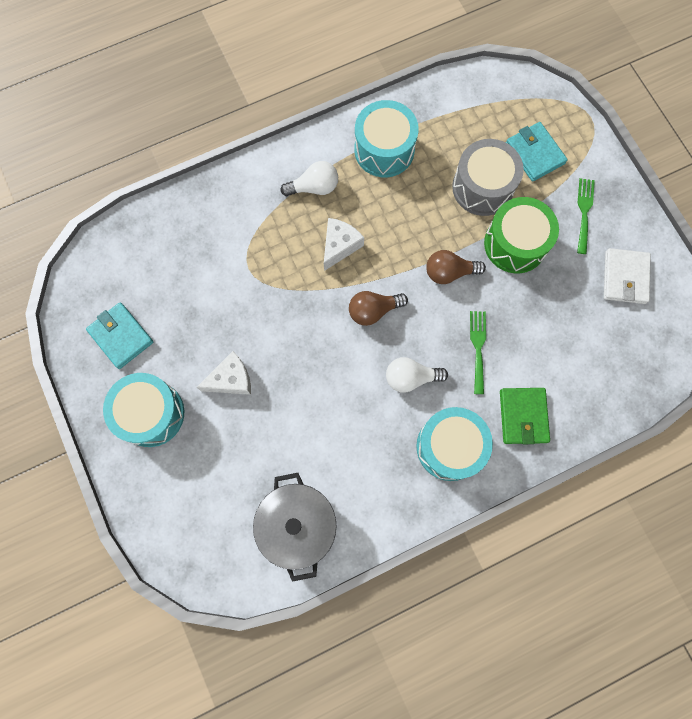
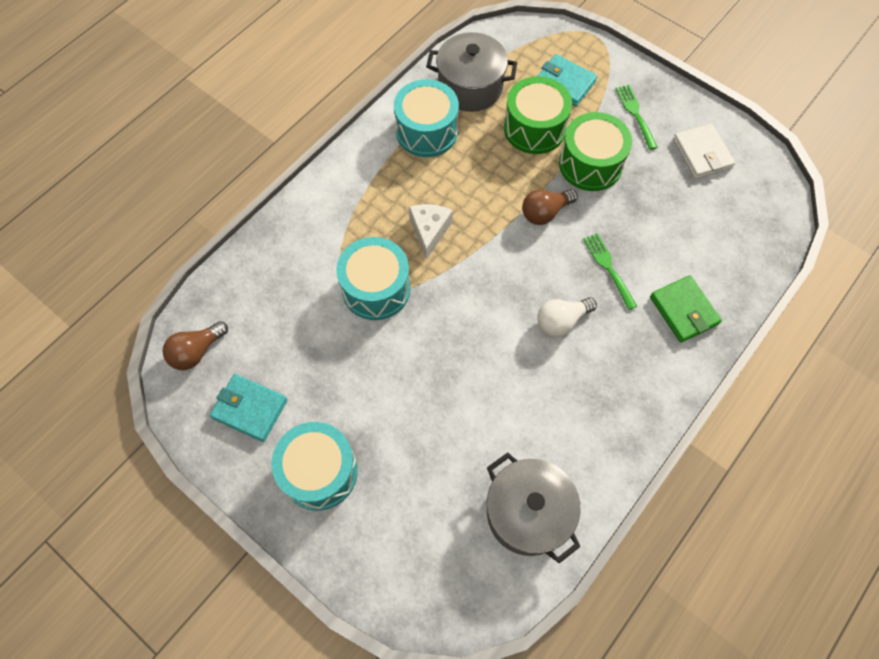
camera: 25 degrees left, 10 degrees down
(231, 379) = (386, 400): white cheese -> none
(314, 187) = (377, 189): white light bulb -> none
(373, 310) = (493, 276): brown light bulb -> brown light bulb (196, 351)
(445, 122) = (470, 87): none -> grey pot
(449, 447) = (633, 368): turquoise drum -> turquoise drum (376, 288)
(482, 187) = (534, 128): grey drum -> green drum

